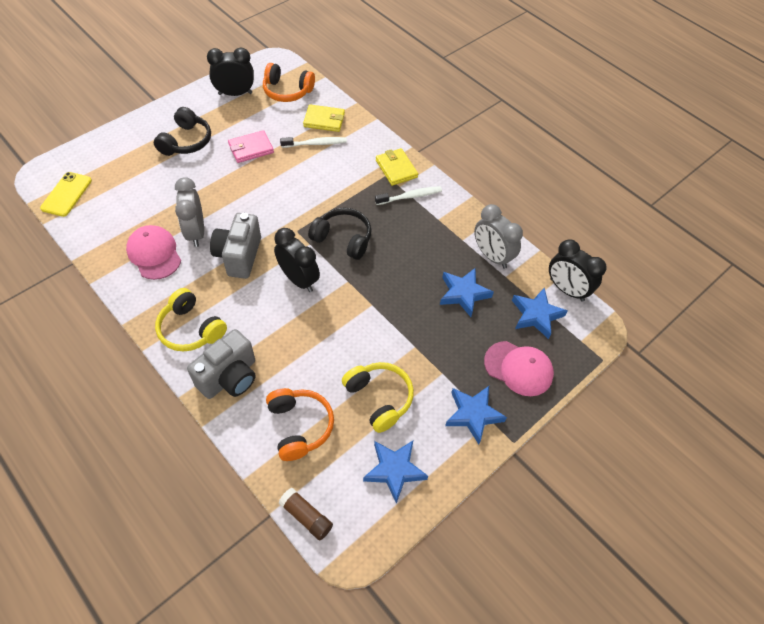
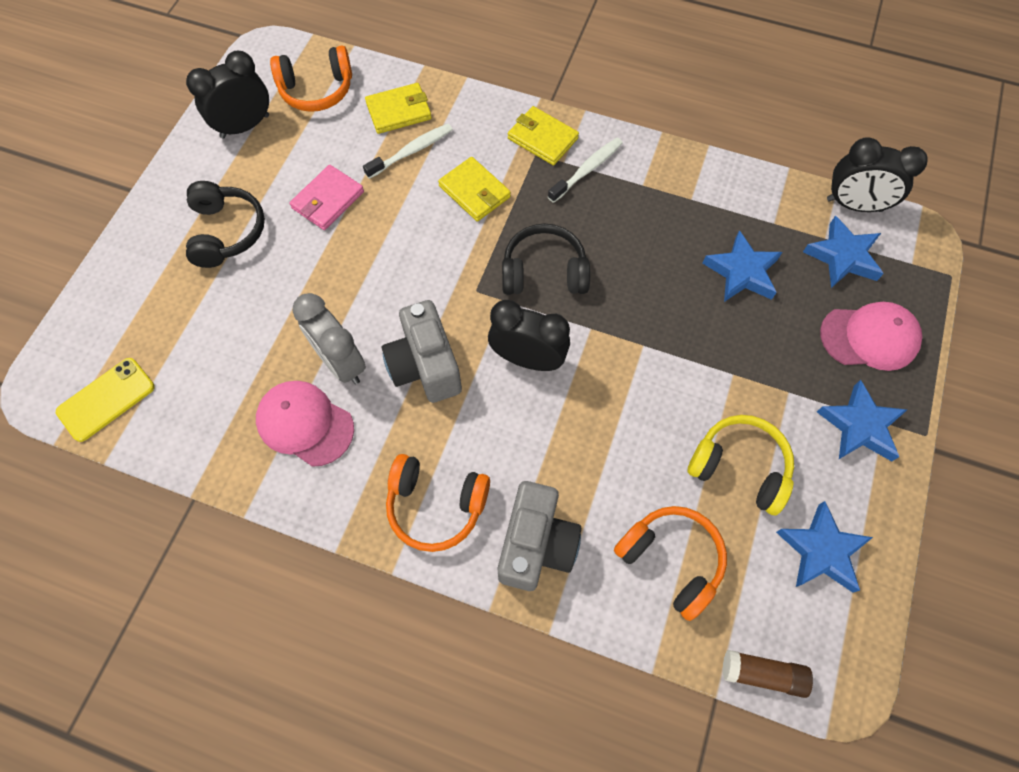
camera: 25 degrees left, 10 degrees up
(66, 194) = (106, 399): yellow phone -> yellow phone turned 60 degrees clockwise
(191, 329) = (436, 505): yellow headphones -> orange headphones
(335, 179) = (474, 192): none -> yellow wallet
(492, 256) = (741, 204): grey clock -> none

